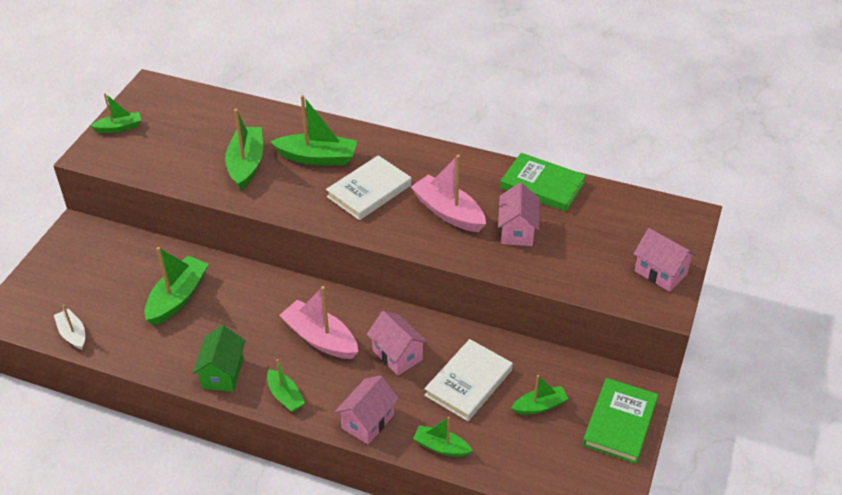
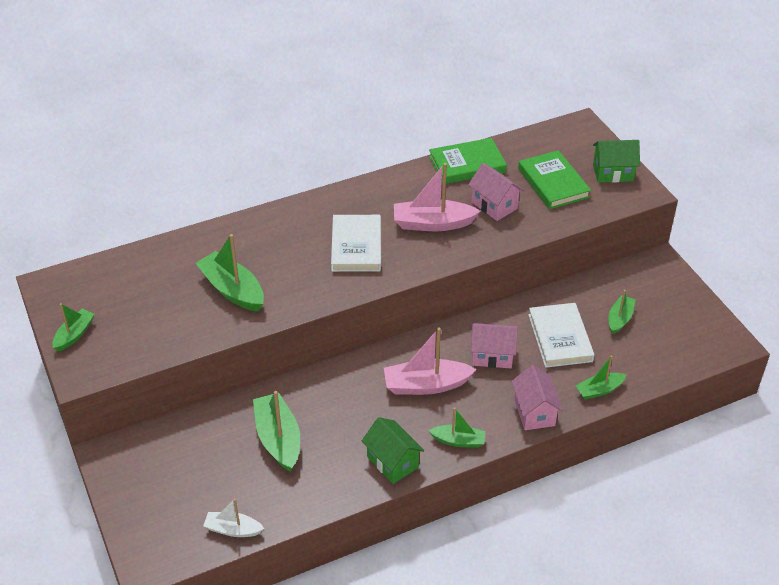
camera: 45 degrees left, 0 degrees up
(317, 158) = (281, 248): green boat -> none
(619, 423) = (674, 293): green book -> green book (553, 183)
(660, 272) = (613, 173): pink house -> green house

